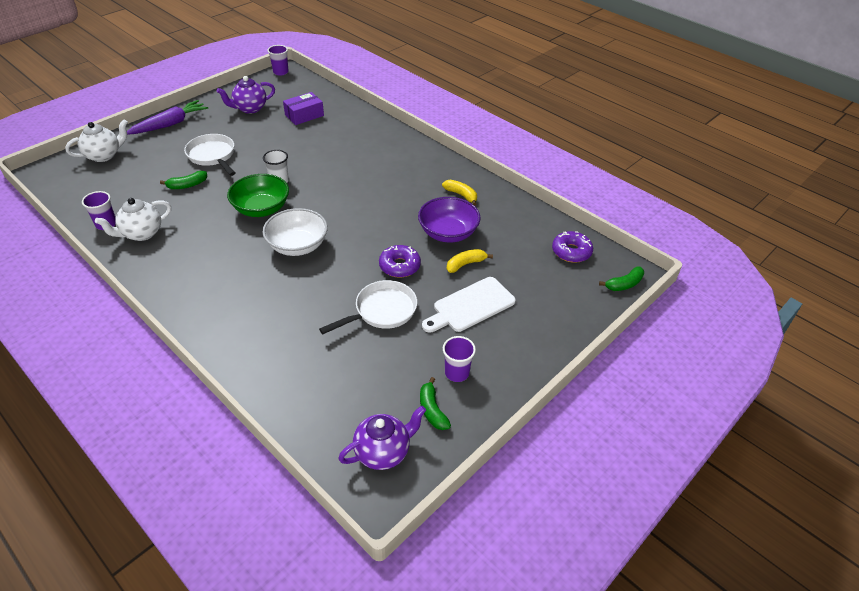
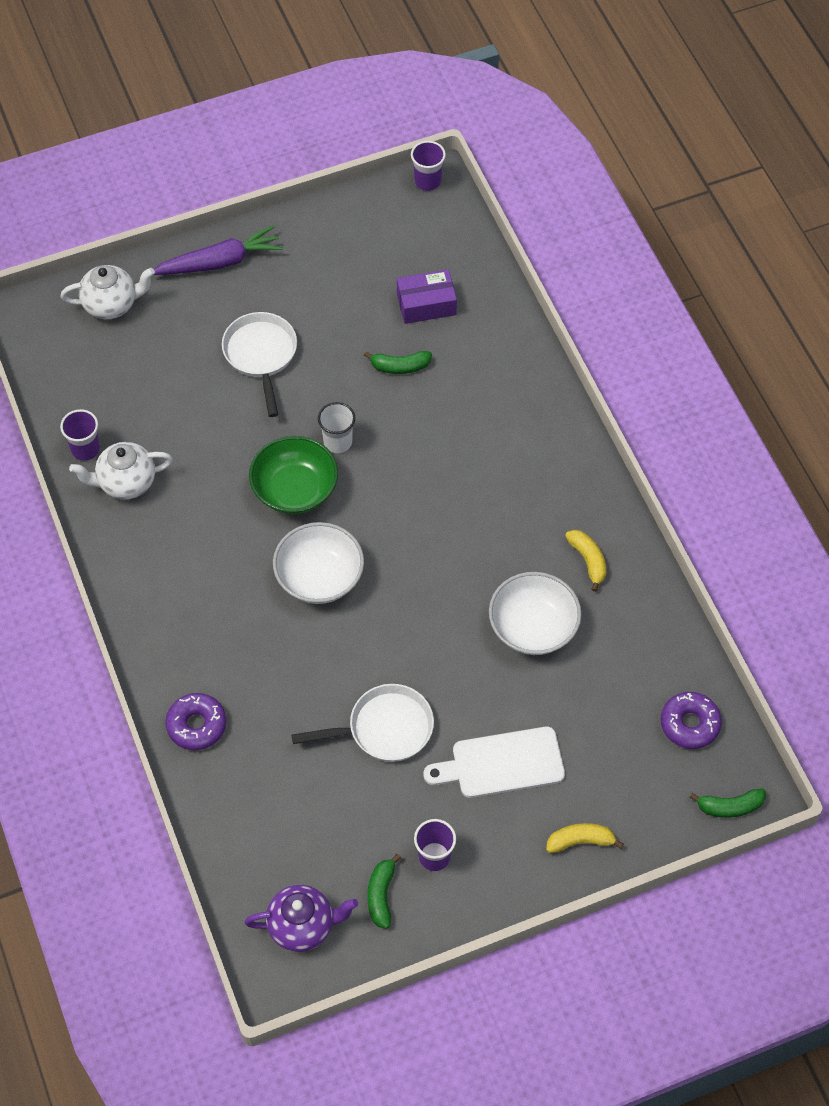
camera: 25 degrees right, 15 degrees up
(187, 185) = (209, 407): green banana -> green banana (400, 366)
(250, 108) = (348, 261): purple teapot -> none
(399, 266) = (439, 662): purple donut -> purple donut (196, 725)
(448, 233) = (533, 627): purple bowl -> white bowl
(465, 264) = (530, 692): yellow banana -> yellow banana (580, 841)

